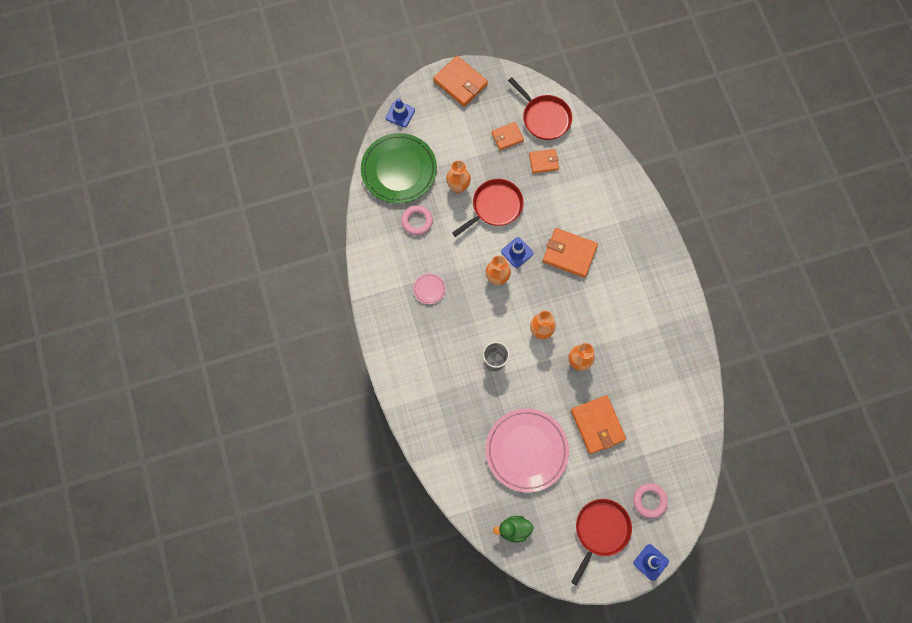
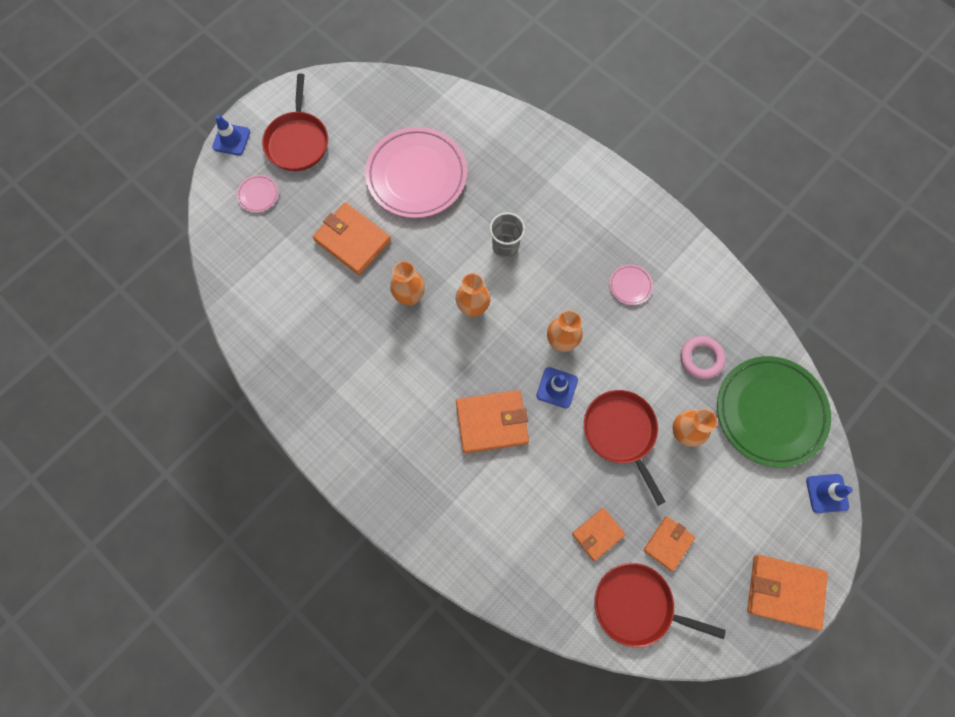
camera: 150 degrees right, 0 degrees up
(495, 206) = (620, 432): red pan -> red pan turned 135 degrees clockwise
(513, 529) = (388, 99): green duck -> none
(649, 501) = (258, 195): pink ring -> pink plate

